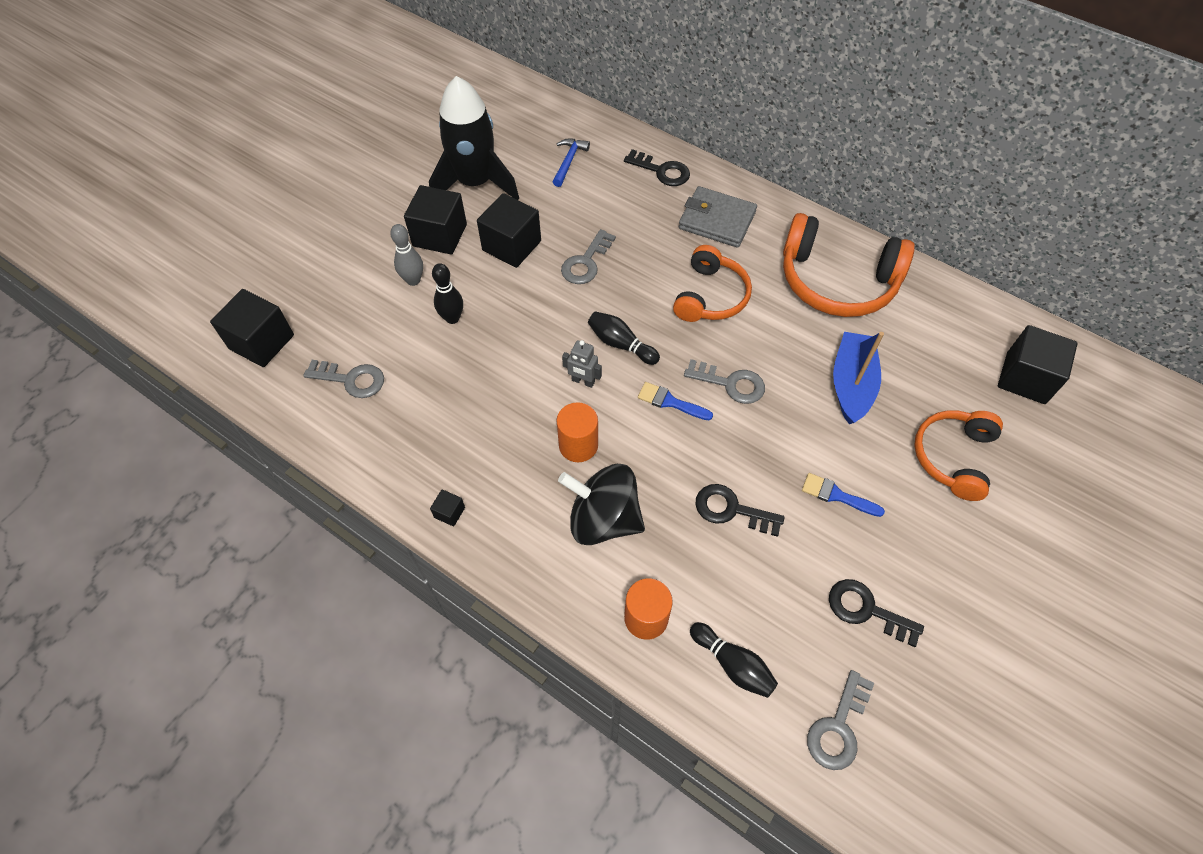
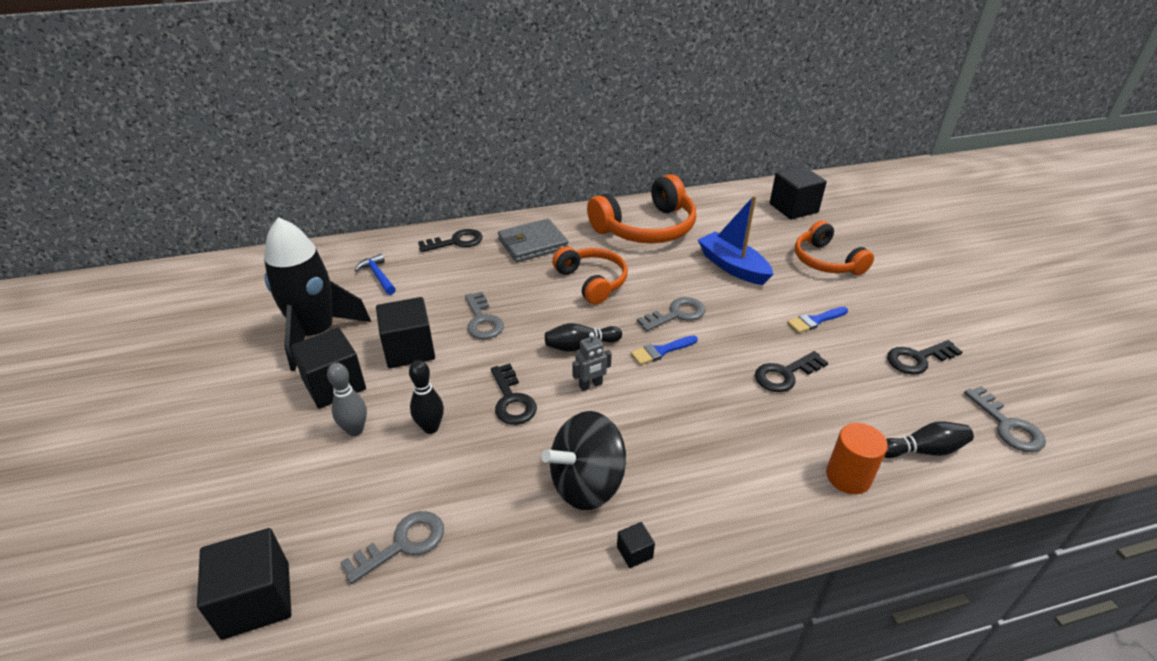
camera: 50 degrees left, 20 degrees down
(521, 344) = (512, 400): none -> black key
(578, 445) = (649, 423): orange cylinder -> none
(603, 519) = (733, 449): black spinning top -> black spinning top (587, 484)

